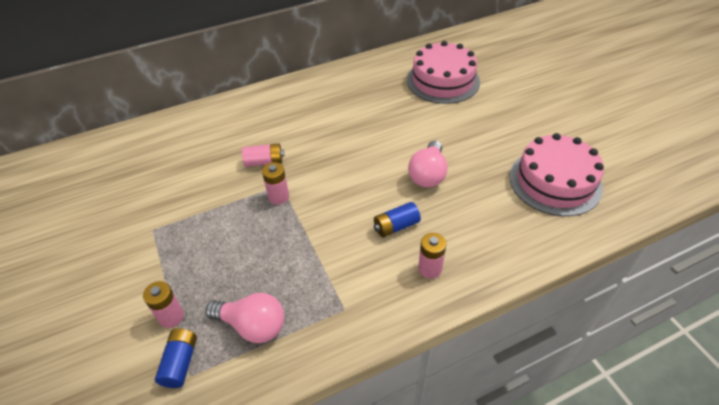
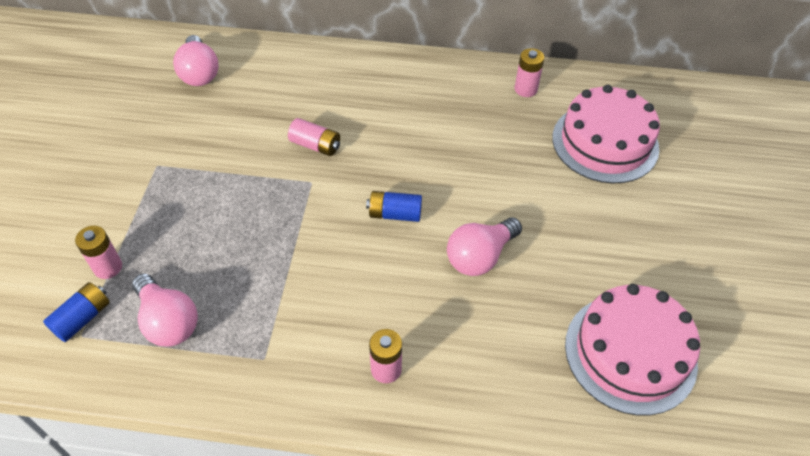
camera: 30 degrees right, 5 degrees up
(135, 155) = (199, 73): none -> pink light bulb
(278, 197) = (298, 195): pink battery -> pink battery (525, 89)
(396, 226) = (391, 299): blue battery -> blue battery (395, 214)

